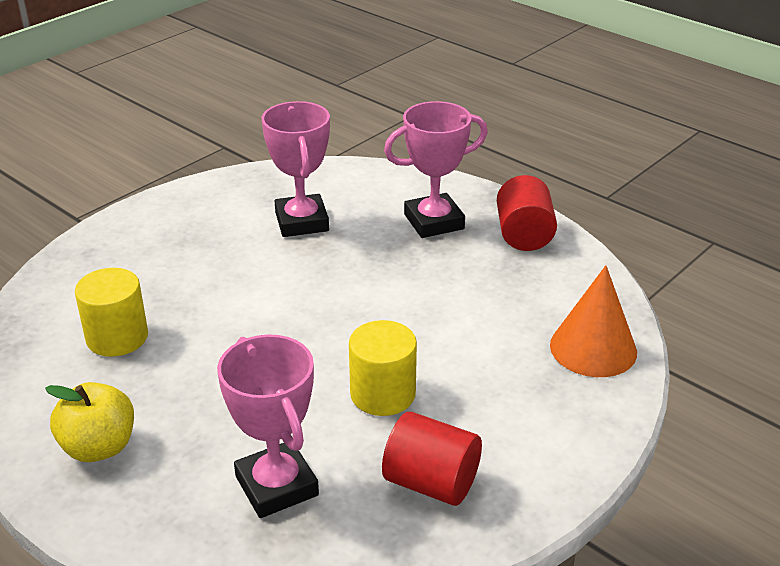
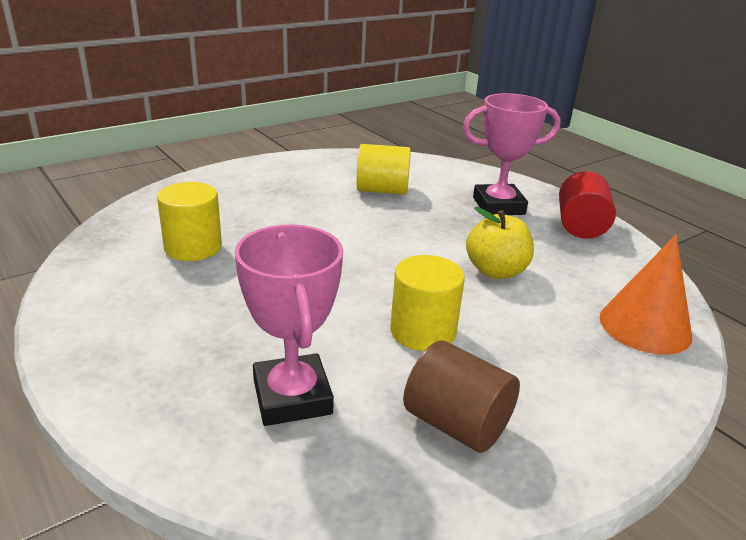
camera: 10 degrees right, 5 degrees down
(99, 447) = (135, 331): yellow apple -> yellow apple (496, 271)
(301, 222) = (382, 190): pink trophy -> yellow cylinder
(431, 483) = (456, 424): red cylinder -> brown cylinder

